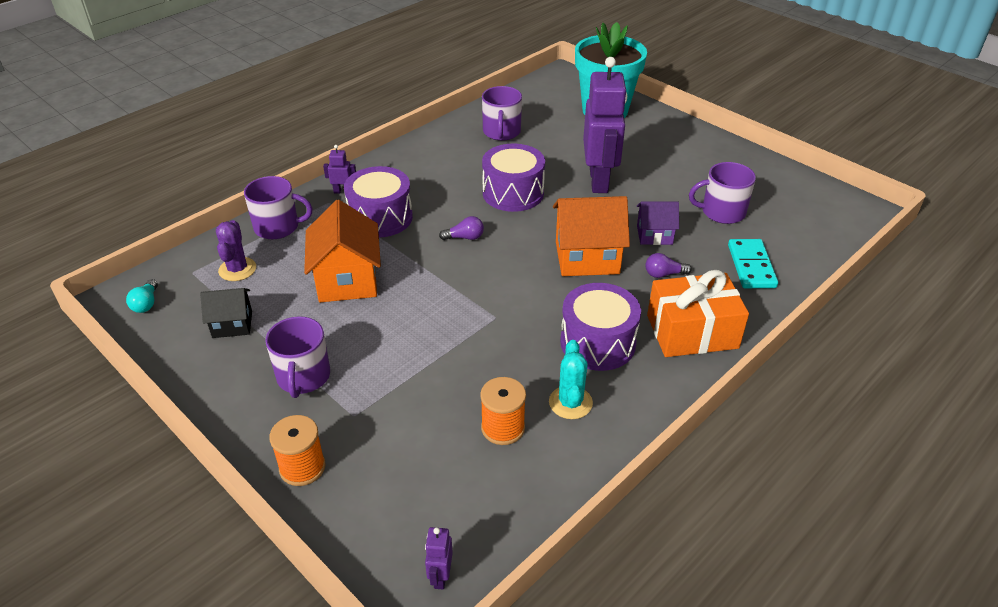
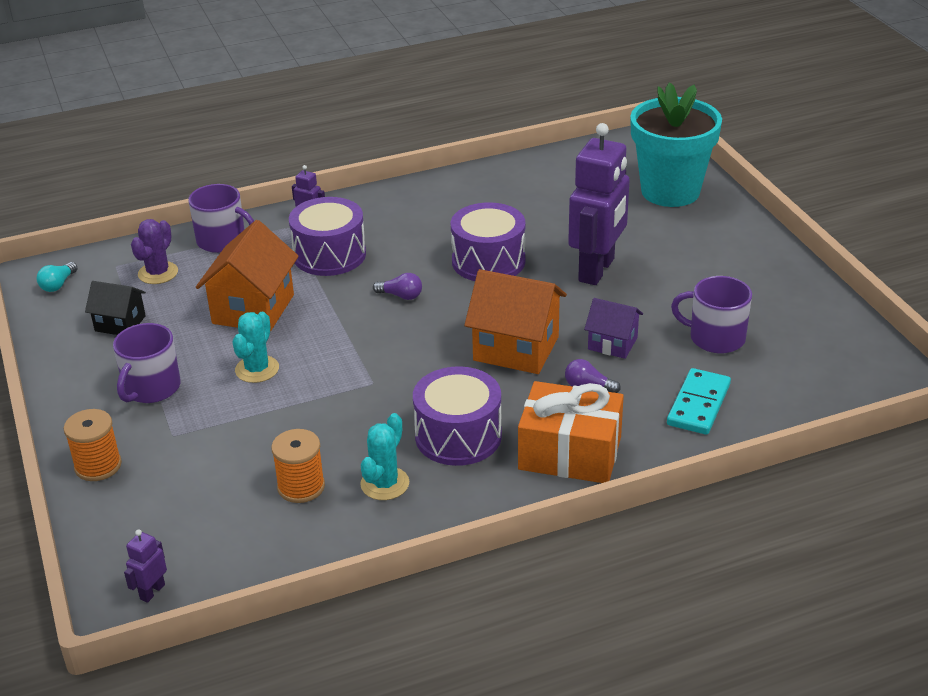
camera: 25 degrees right, 5 degrees down
(388, 332) = (257, 369): none -> turquoise cactus
(501, 132) = (527, 191): purple mug -> none

